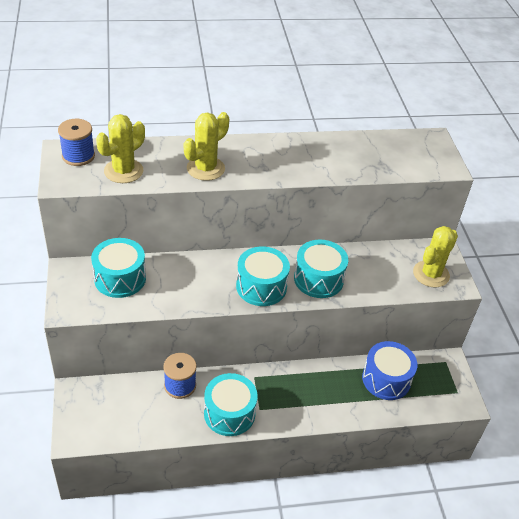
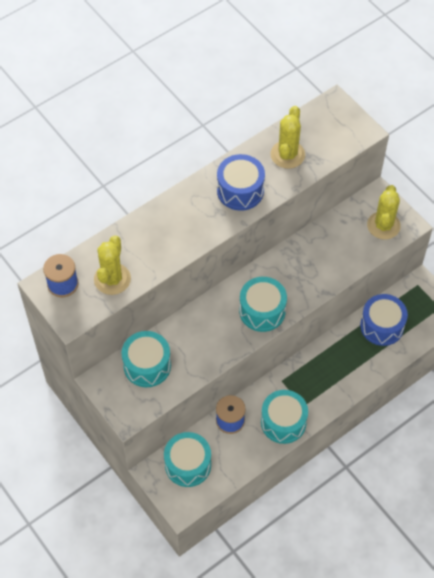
camera: 25 degrees left, 15 degrees up
(205, 168) = (175, 239): yellow cactus -> yellow cactus (287, 154)
(295, 160) = (240, 190): none -> blue drum
(318, 279) = (301, 279): turquoise drum -> turquoise drum (188, 465)

